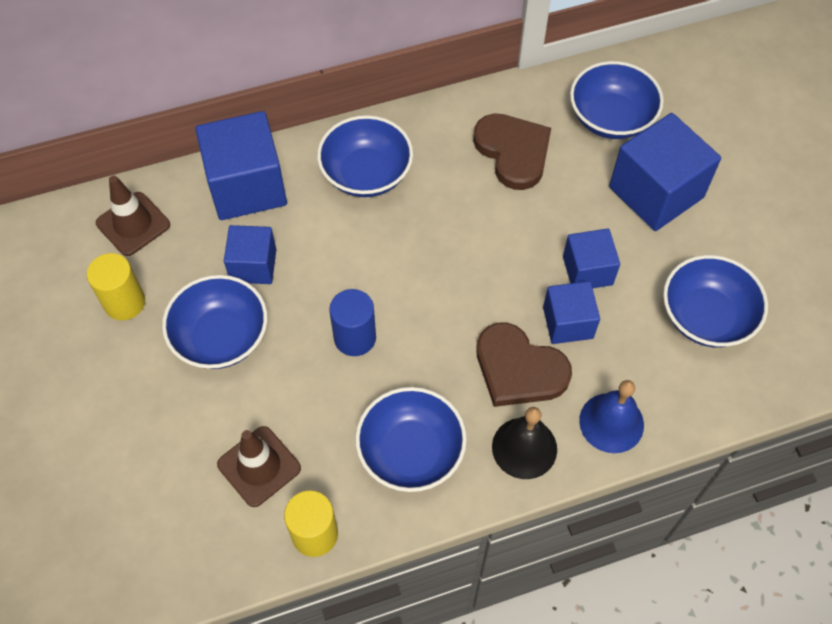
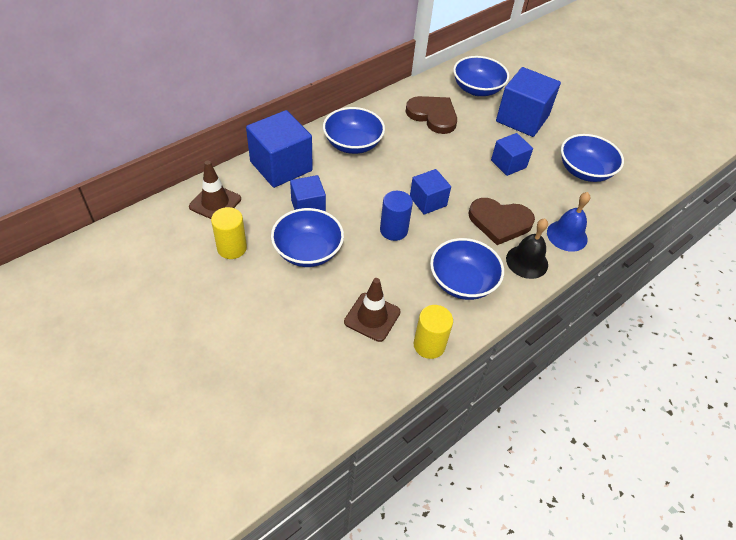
camera: 25 degrees left, 10 degrees down
(568, 323) = (513, 192): blue cube -> blue cube (428, 201)

